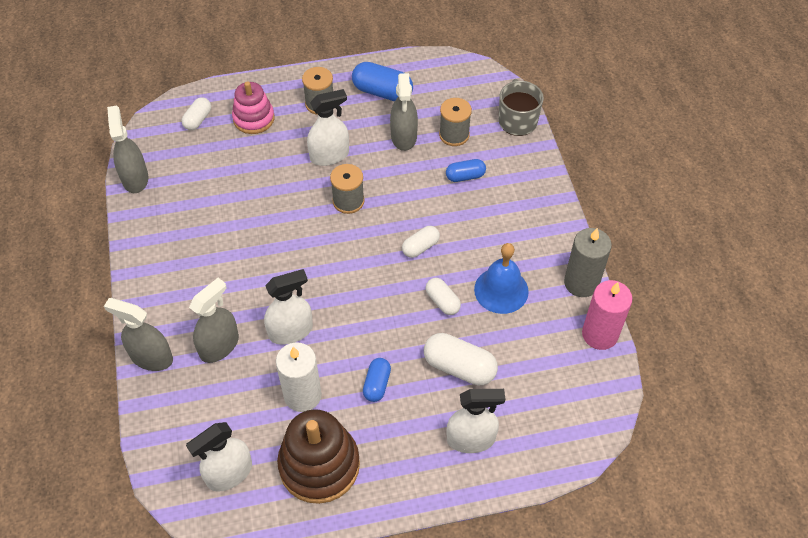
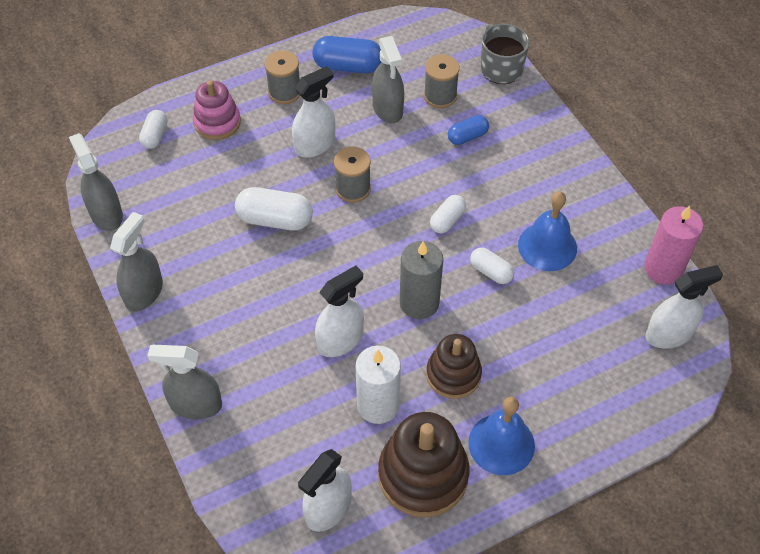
camera: 15 degrees left, 0 degrees up
(219, 346) = (267, 374): grey spray bottle -> grey spray bottle (144, 292)
(377, 384) = (453, 374): blue capsule -> brown stacking toy
(397, 455) = (501, 444): none -> blue bell
(459, 367) = (533, 336): white capsule -> white capsule (275, 219)
(471, 439) = (572, 407): white spray bottle -> white spray bottle (669, 334)
(581, 283) = (626, 220): grey candle -> grey candle (419, 302)

